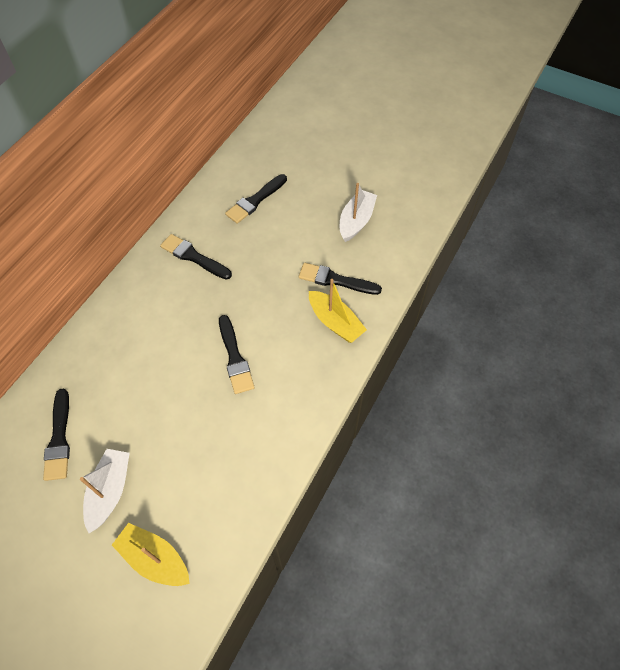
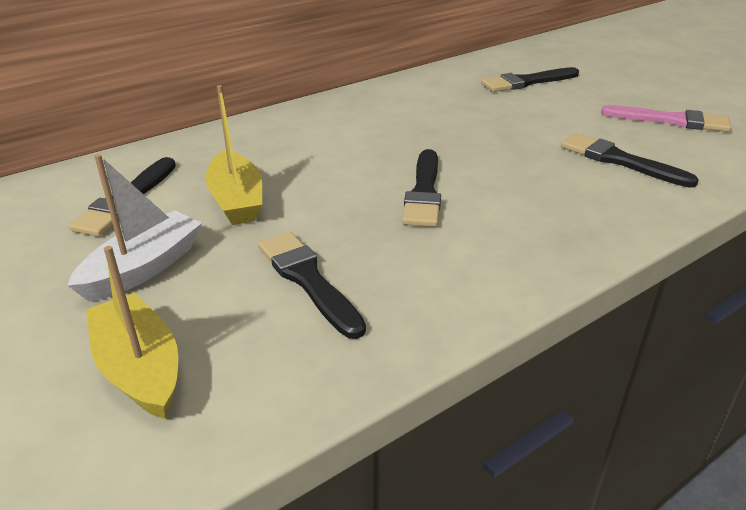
camera: 25 degrees right, 25 degrees down
(193, 257) = (419, 104): black brush -> black brush (308, 280)
(335, 322) = (604, 197): yellow boat -> yellow boat (236, 200)
(356, 221) = (671, 120): white boat -> pink brush

